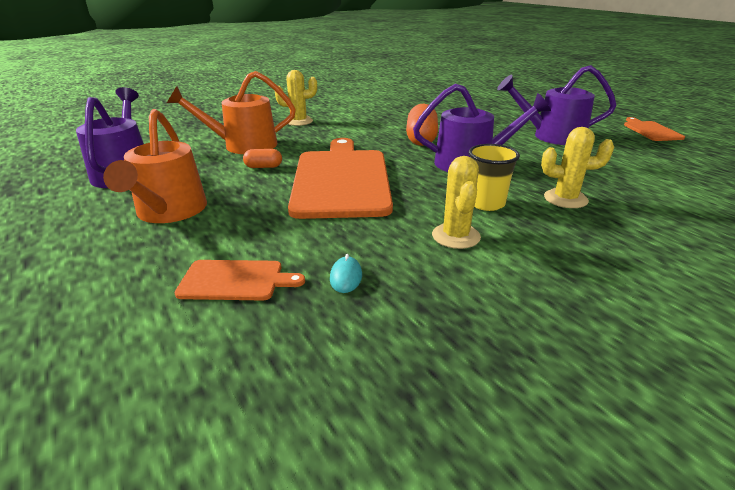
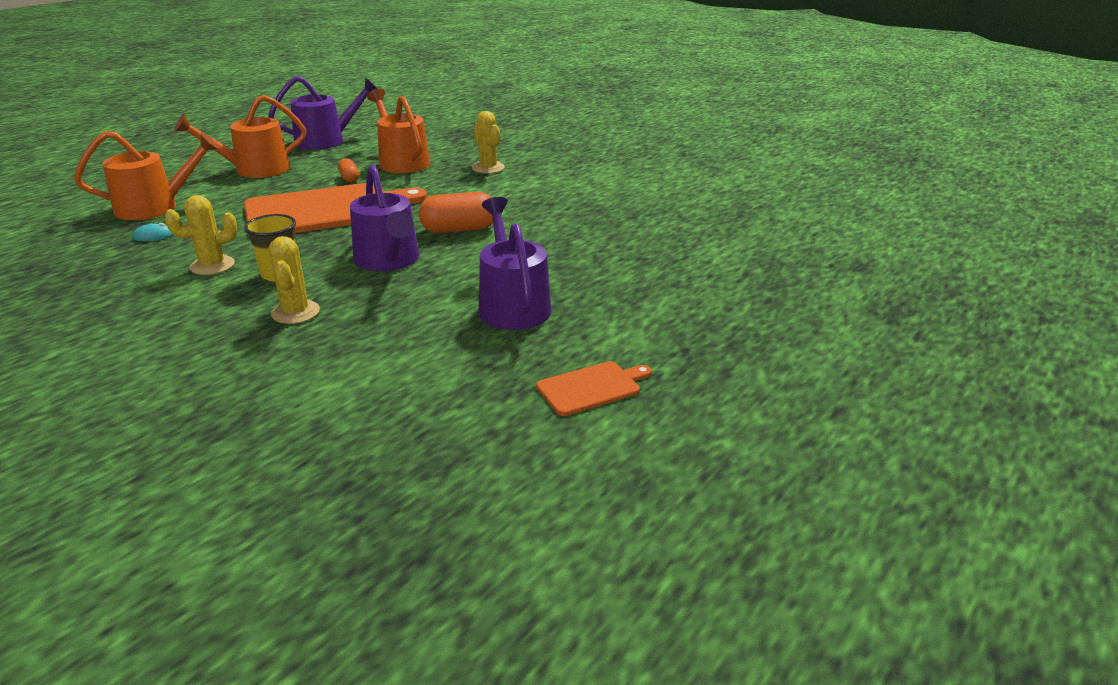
camera: 70 degrees right, 0 degrees up
(235, 280) = (155, 207): orange cutting board -> orange watering can

